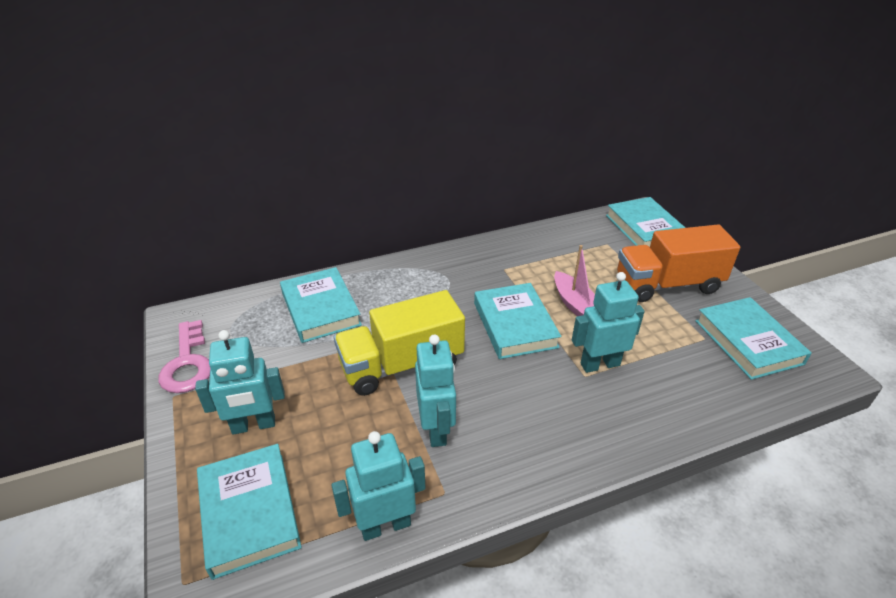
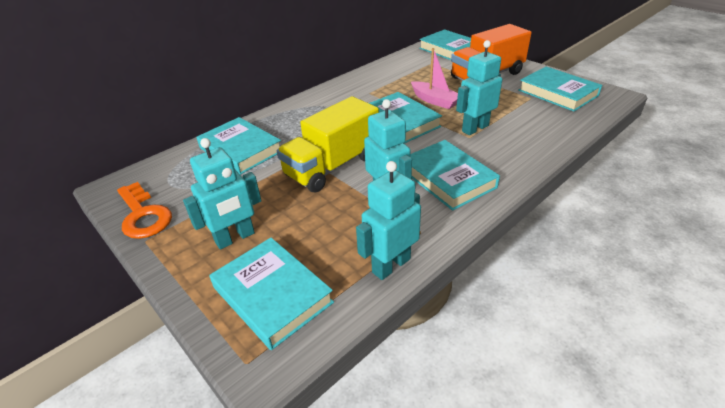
camera: 20 degrees left, 0 degrees up
(187, 363) = (143, 215): pink key -> orange key
(520, 429) = (447, 178): none -> turquoise book

